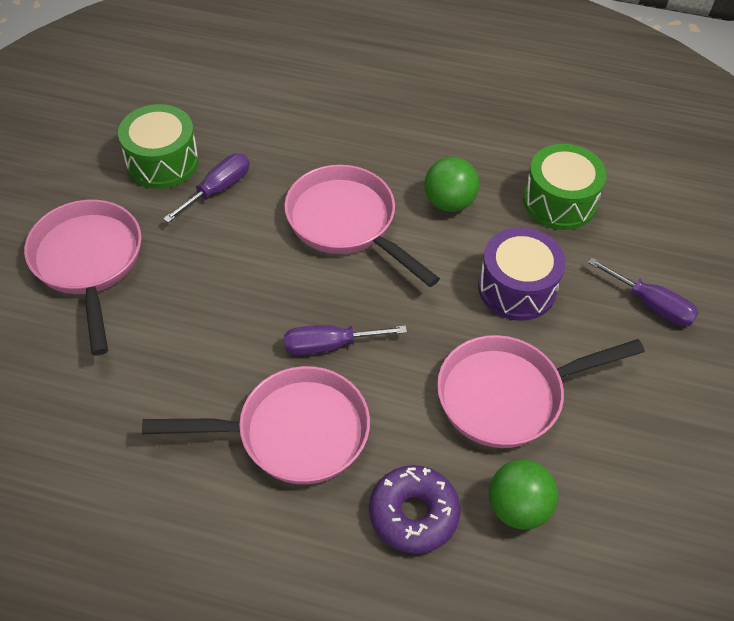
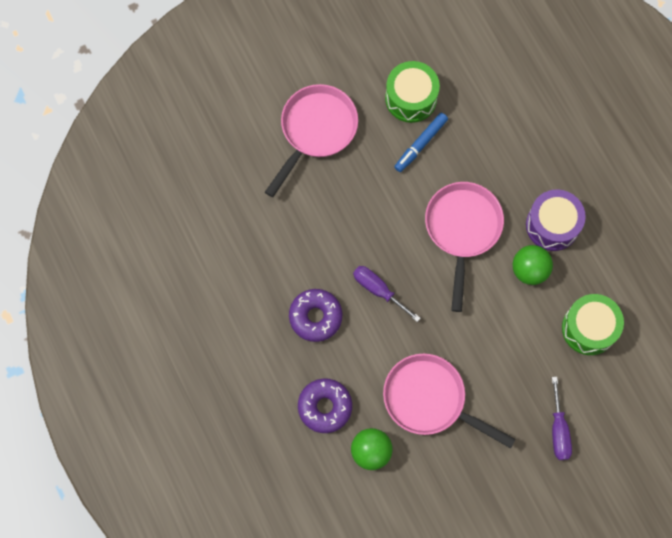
camera: 50 degrees right, 20 degrees up
(218, 189) = (420, 144): purple screwdriver -> blue marker
(292, 433) = (315, 317): pink pan -> purple donut
(517, 288) = (503, 352): purple drum -> purple drum (552, 225)

